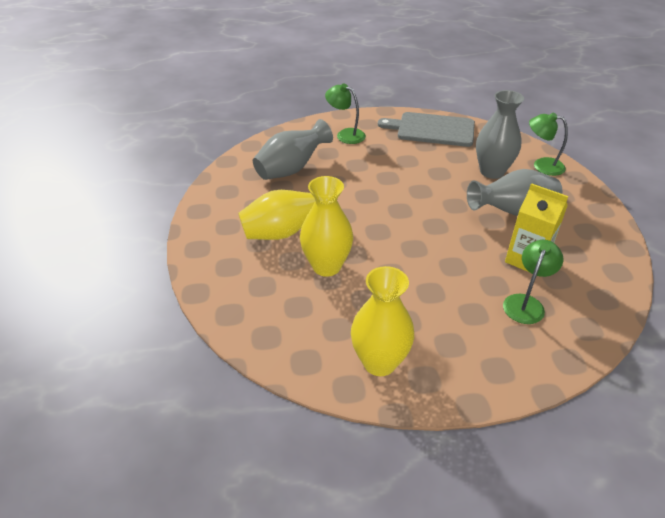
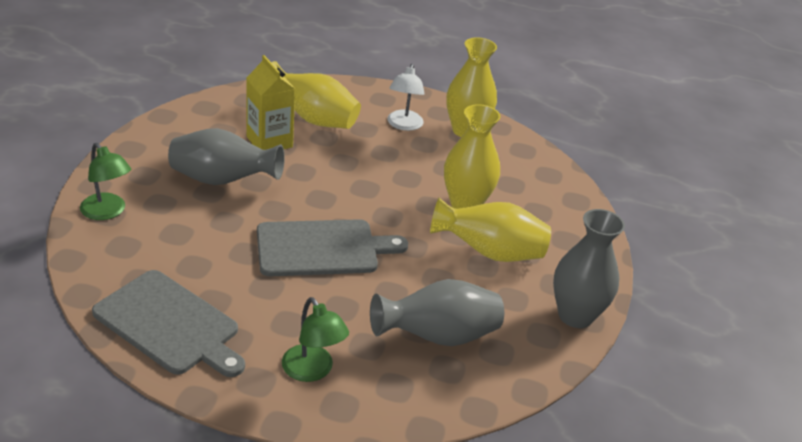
camera: 160 degrees left, 5 degrees down
(399, 192) = (322, 248): none -> grey cutting board
(443, 337) = (403, 125): none -> white lamp
(492, 172) = (179, 228): grey vase -> grey vase (575, 315)
(526, 303) = (313, 119): green lamp -> yellow vase

